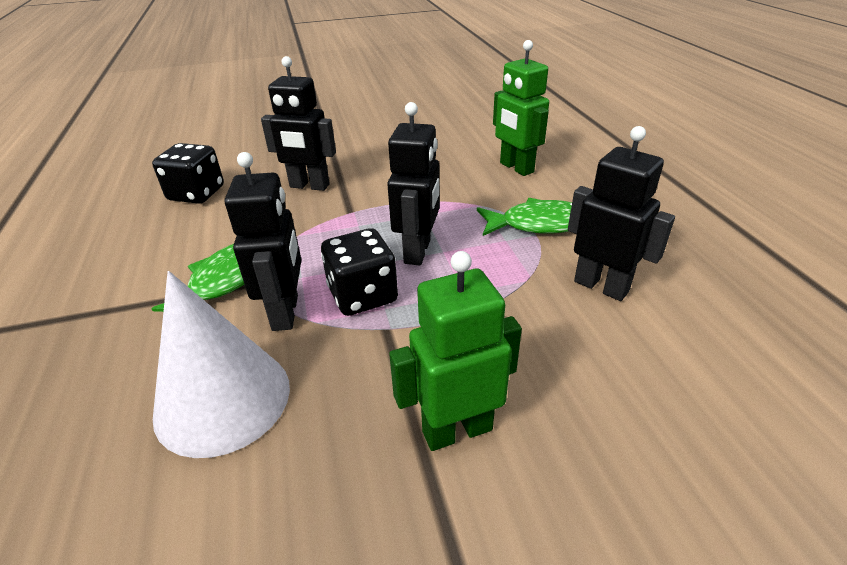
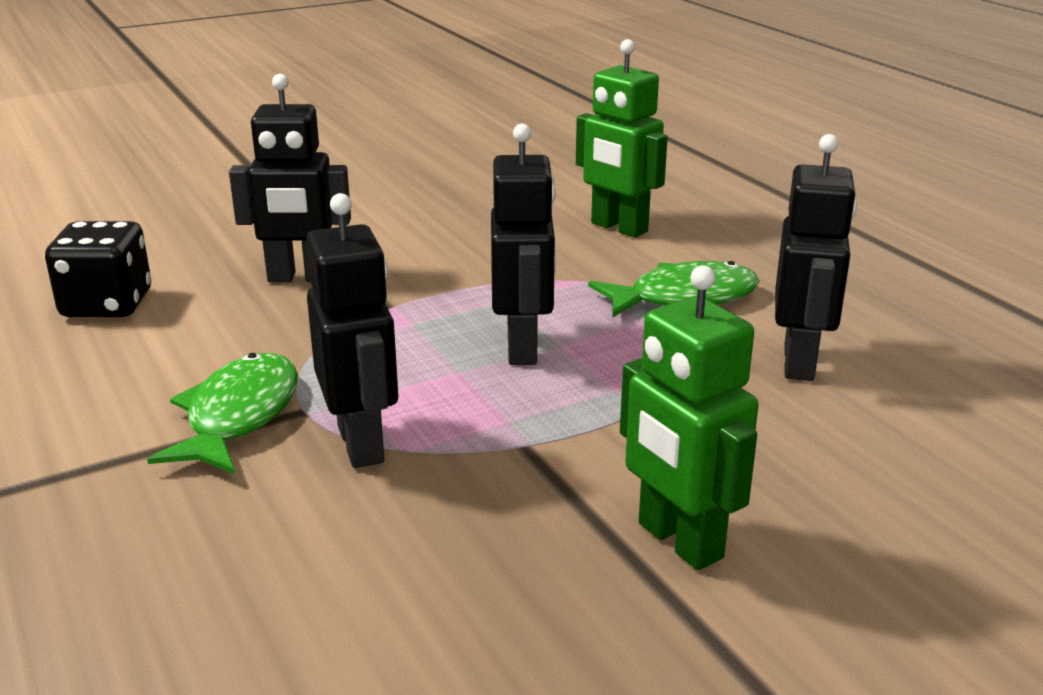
camera: 15 degrees left, 10 degrees down
(223, 399) = (327, 556): white cone -> none
(362, 295) = (468, 410): black dice -> none
(457, 430) = (678, 541): green robot -> green robot turned 90 degrees counterclockwise
(601, 286) = (800, 363): black robot -> black robot turned 75 degrees clockwise

